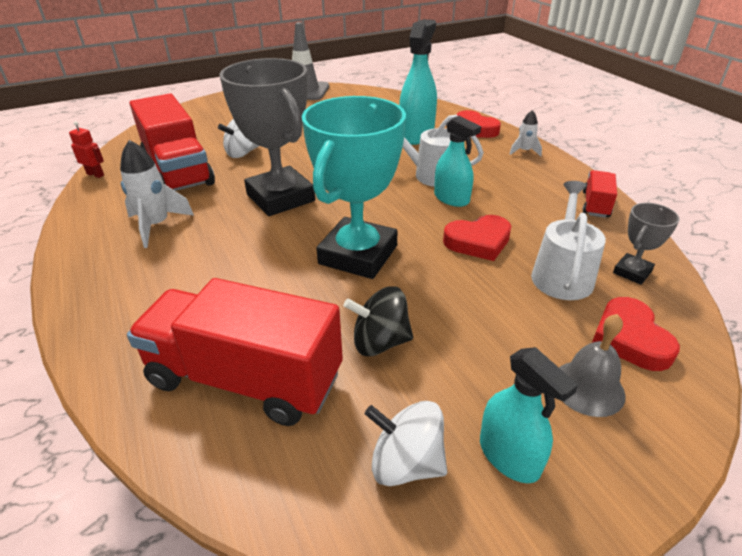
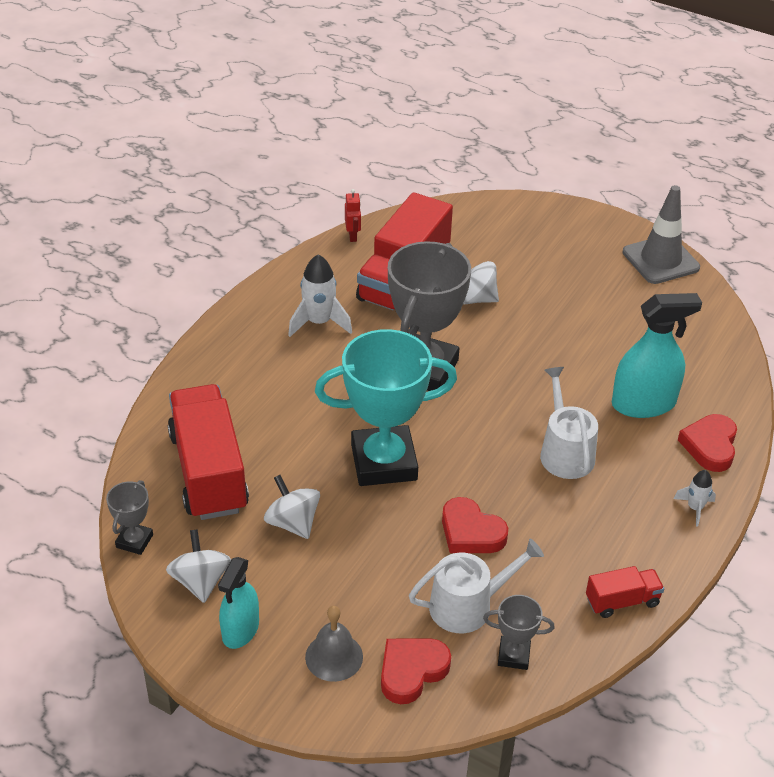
camera: 55 degrees right, 5 degrees up
(282, 509) = (134, 541): none -> grey trophy
(380, 342) = (292, 523): black spinning top -> white spinning top
(451, 198) = (530, 486): turquoise spray bottle -> none

